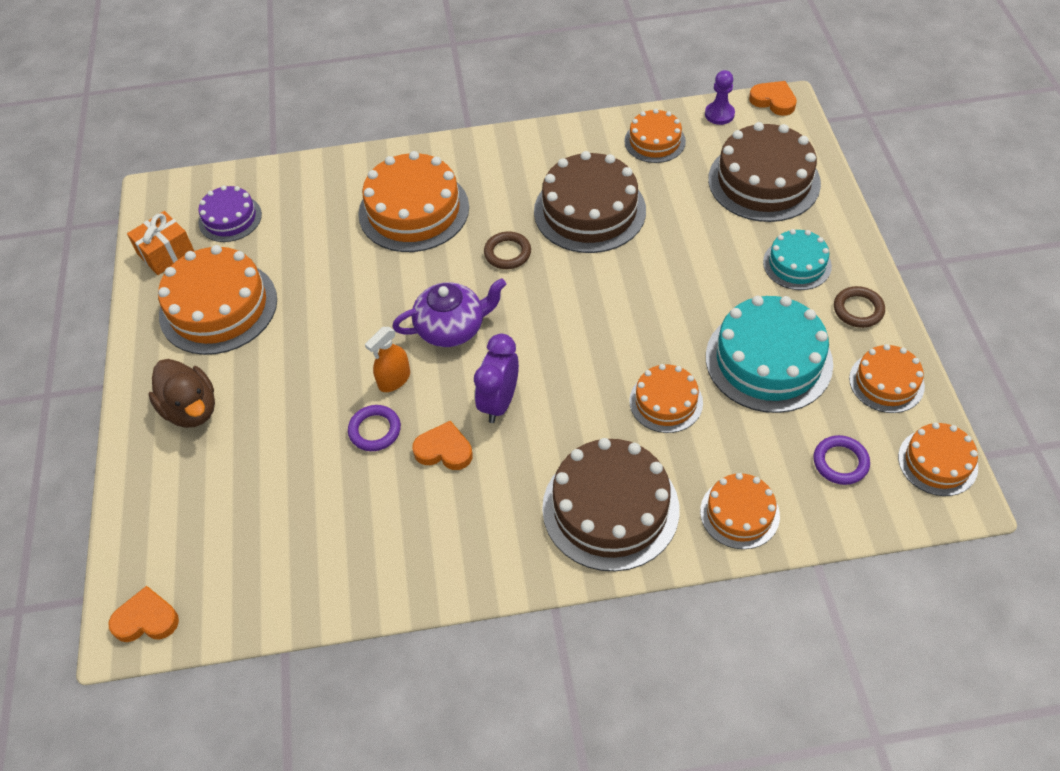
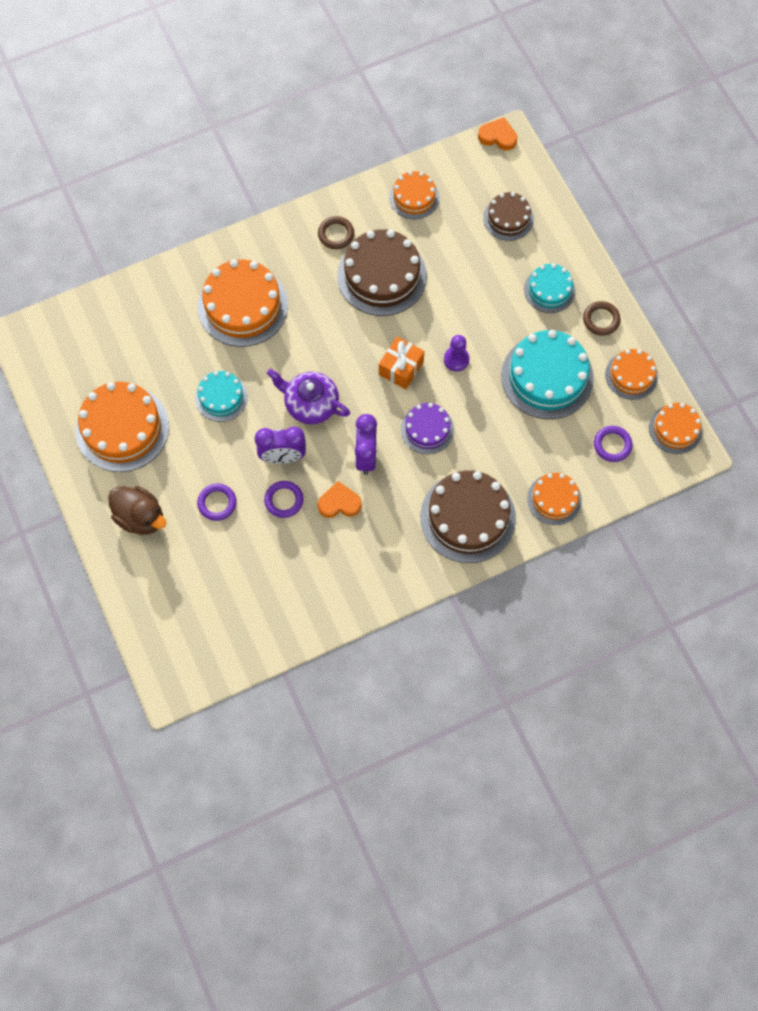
camera: 20 degrees left, 15 degrees up
(146, 619) = (180, 676): orange heart -> none
(166, 253) = (57, 390): orange gift -> orange gift (401, 368)
(230, 218) = (95, 346): purple cake -> purple cake (427, 429)
(291, 414) = (217, 503): none -> purple ring
(348, 298) = (221, 397): none -> turquoise cake
(394, 379) = (283, 457): orange spray bottle -> purple clock
(452, 328) = (310, 404): purple teapot -> purple teapot turned 120 degrees counterclockwise
(507, 253) = (330, 329): brown ring -> brown ring (336, 234)
(666, 401) = (483, 427): orange cake -> none
(719, 114) = (458, 159): purple pawn -> purple pawn (456, 359)
(764, 181) = (508, 218): brown cake -> brown cake, size x0.57

